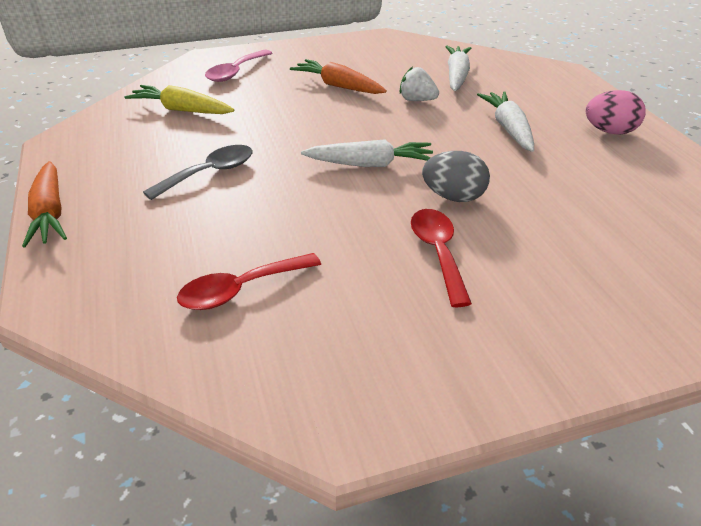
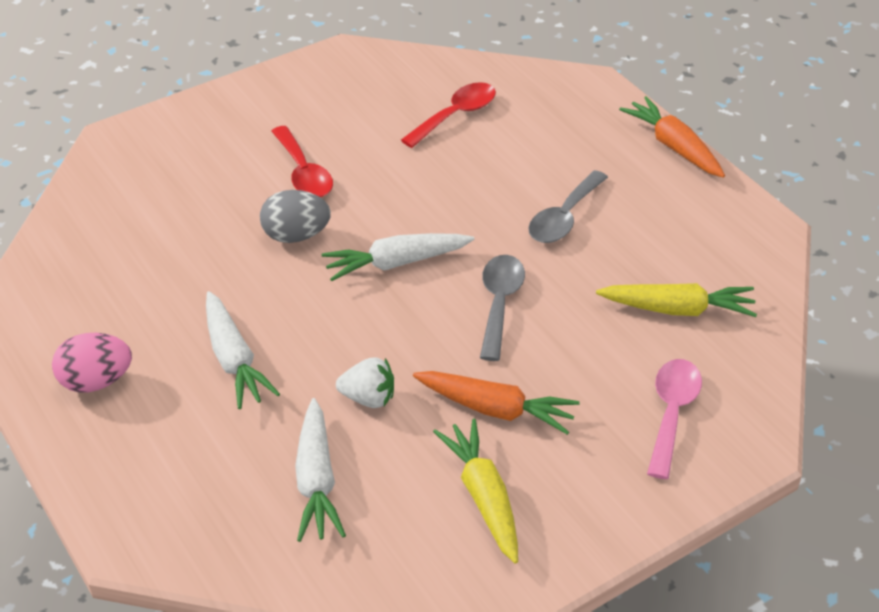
camera: 165 degrees right, 5 degrees up
(303, 130) = (499, 303): none -> grey spoon
(364, 60) = (483, 497): none -> yellow carrot

